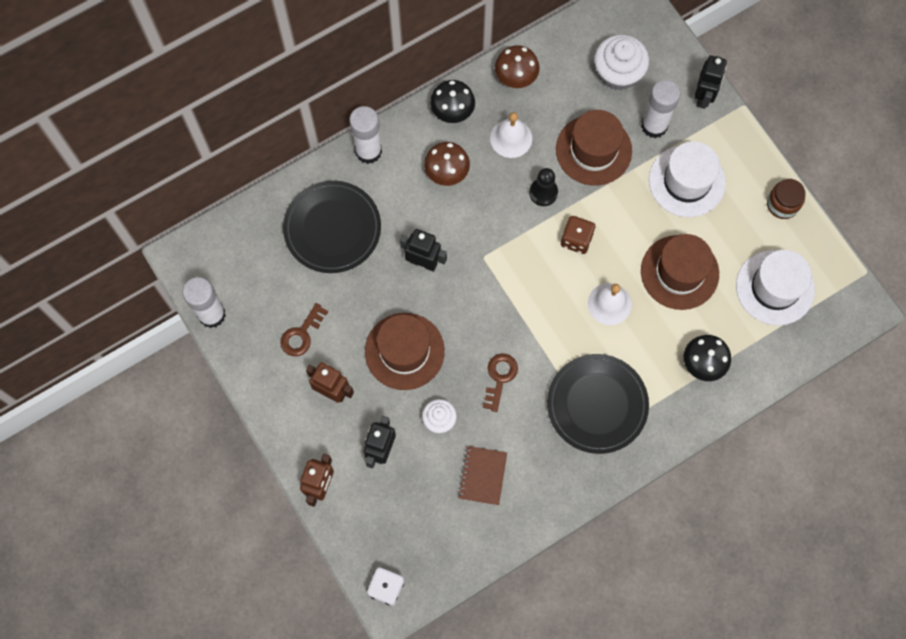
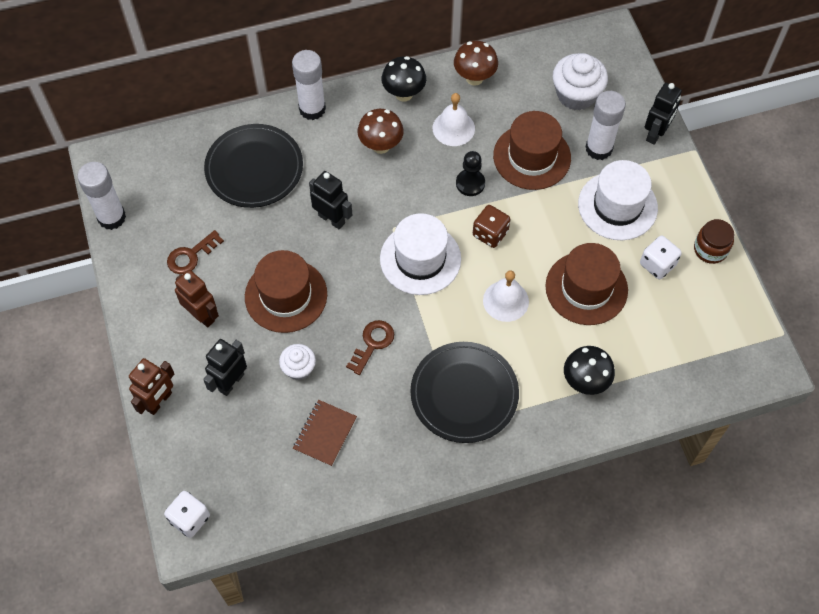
camera: 15 degrees right, 10 degrees down
(738, 232) = (657, 264): none -> white dice
(775, 287) = (682, 326): white hat -> white hat (420, 259)

